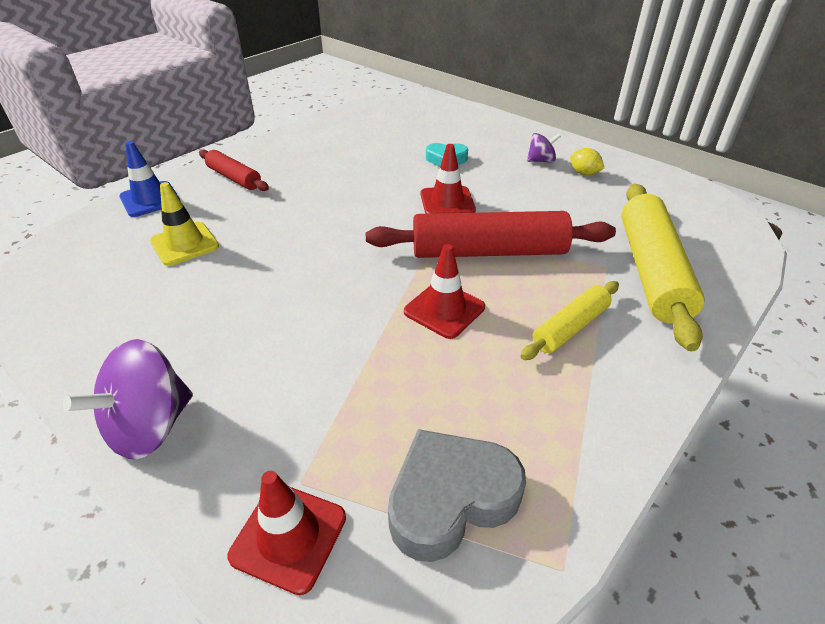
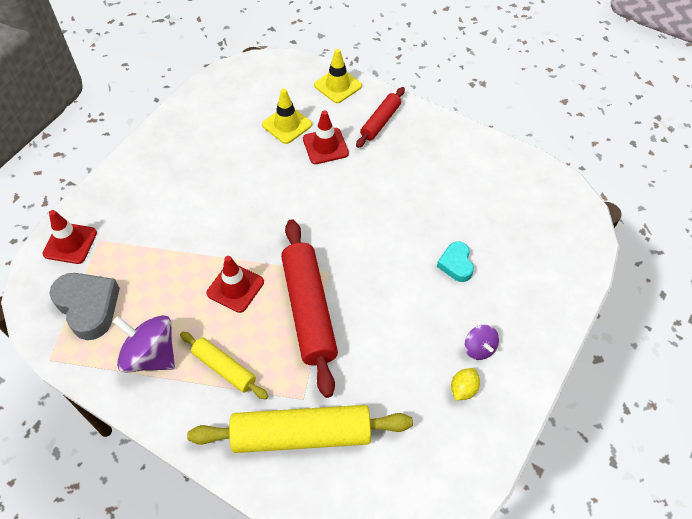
camera: 80 degrees right, 15 degrees up
(150, 199) = (338, 85): blue traffic cone -> yellow traffic cone
(150, 426) = (132, 168): purple spinning top -> purple spinning top (151, 355)
(447, 202) = (378, 274): red traffic cone -> red traffic cone (325, 146)

